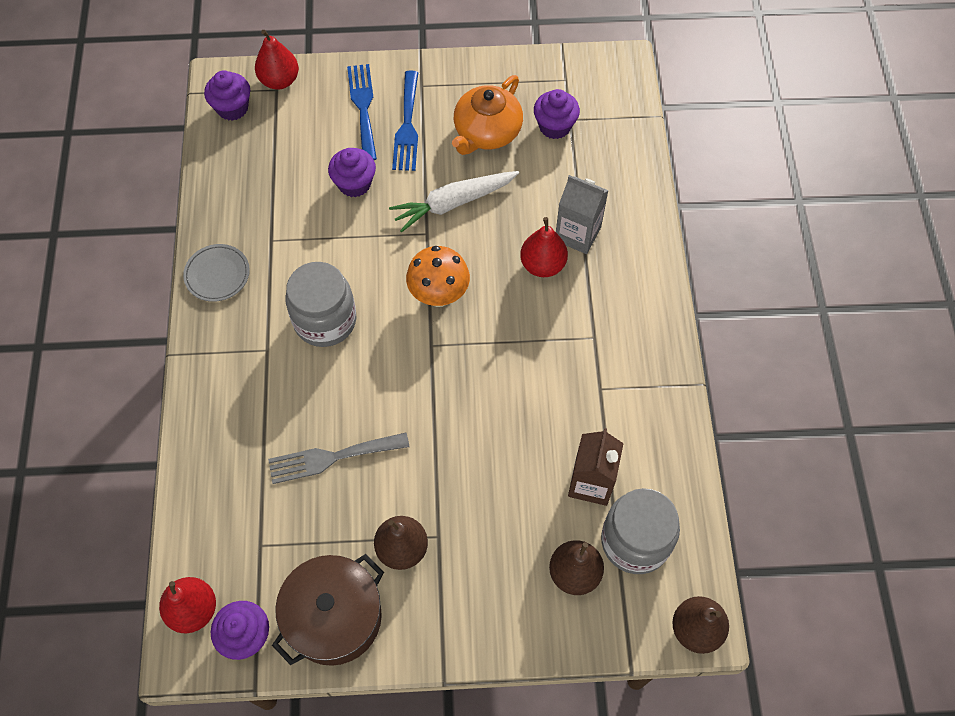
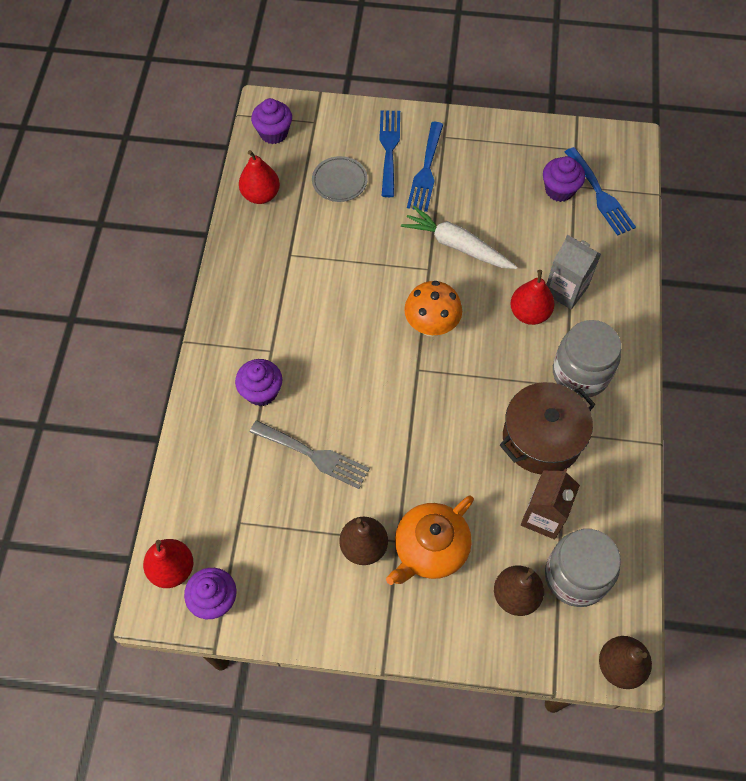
camera: 10 degrees right, 0 degrees up
(217, 275) = (238, 278): grey plate -> grey plate (339, 181)
(279, 80) = (319, 115): red pear -> red pear (261, 195)
(325, 320) = (326, 333): grey jar -> grey jar (580, 373)
(332, 458) = (314, 455): grey fork -> grey fork turned 150 degrees counterclockwise
(334, 617) = (294, 597): brown pot -> brown pot (541, 438)
(354, 184) = (371, 215): purple cupcake -> purple cupcake (261, 391)
(454, 203) = (457, 246): white carrot -> white carrot turned 45 degrees clockwise
(486, 132) = (496, 186): orange teapot -> orange teapot (430, 548)
(599, 125) = (600, 195): none -> blue fork

